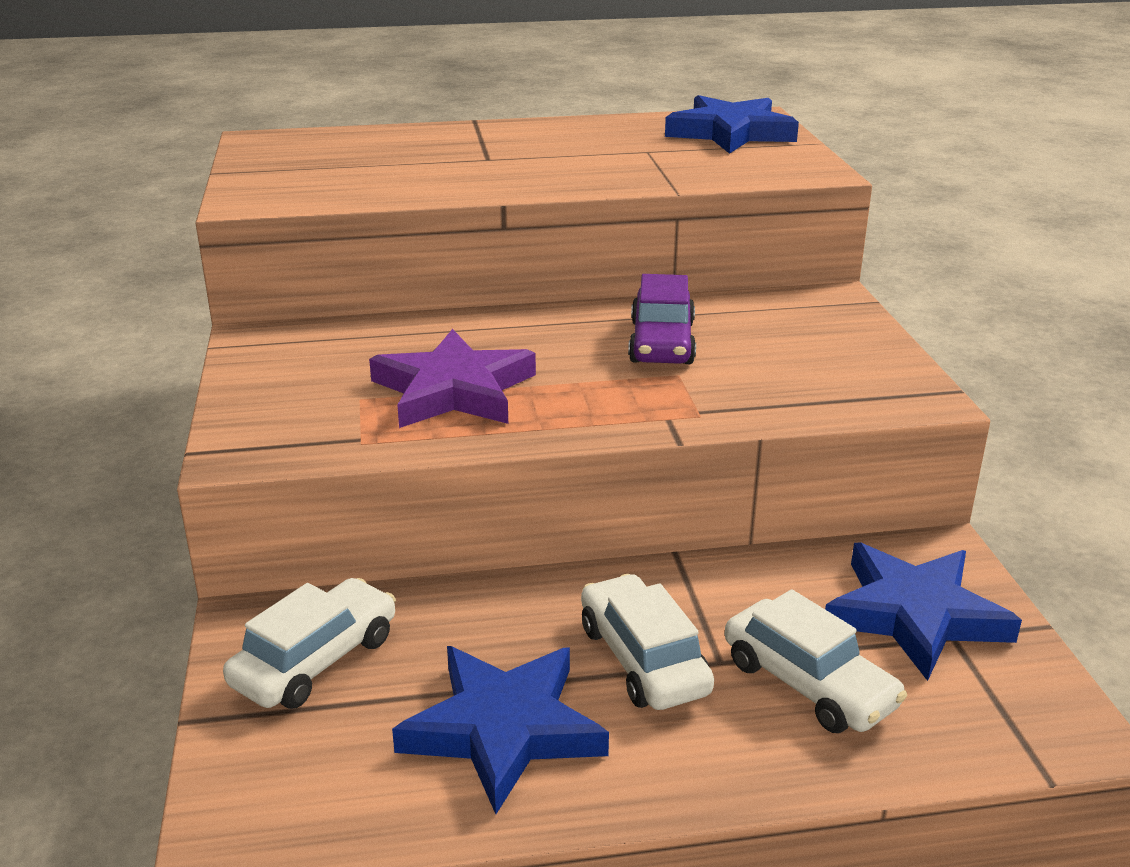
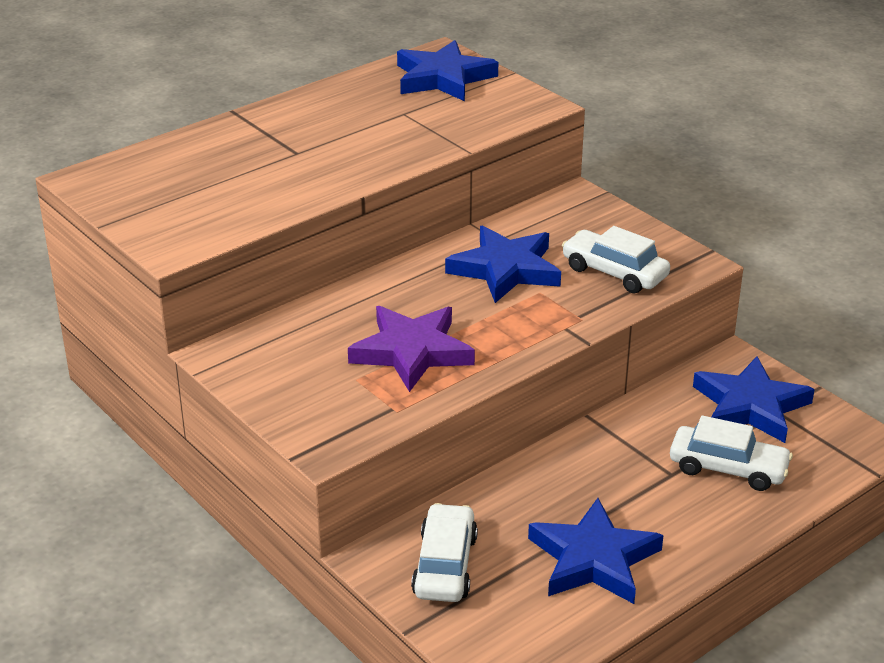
camera: 30 degrees left, 5 degrees up
(643, 659) = (630, 489): white car -> white car (614, 272)
(661, 342) = (505, 269): purple car -> blue star

